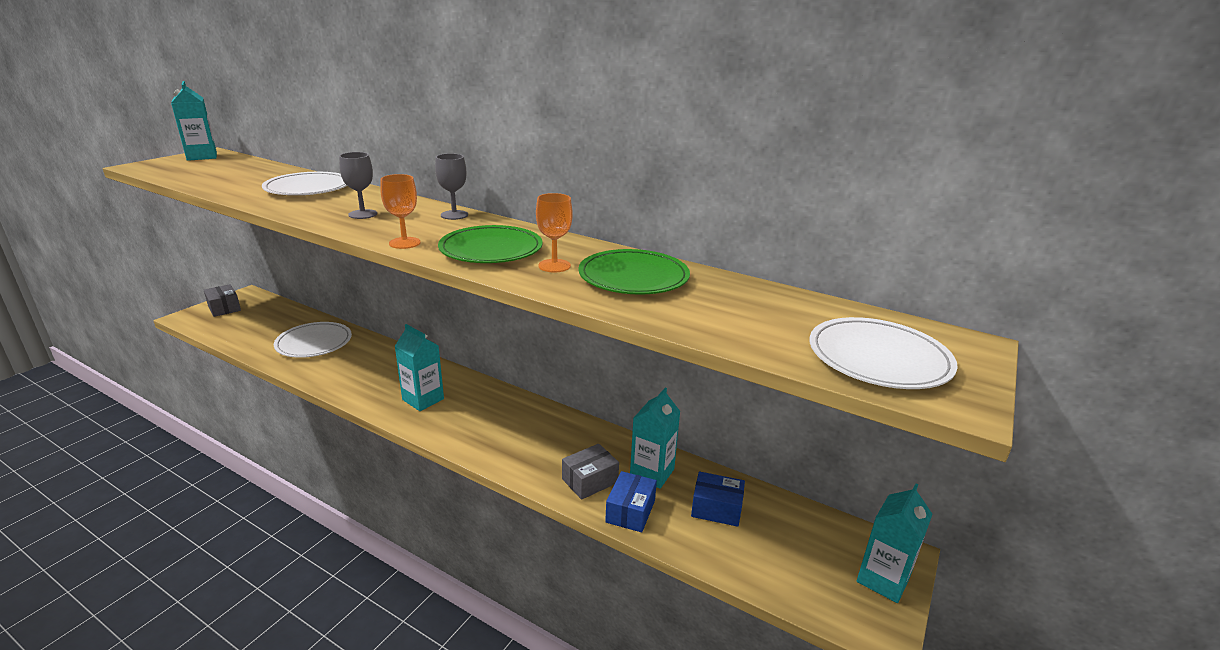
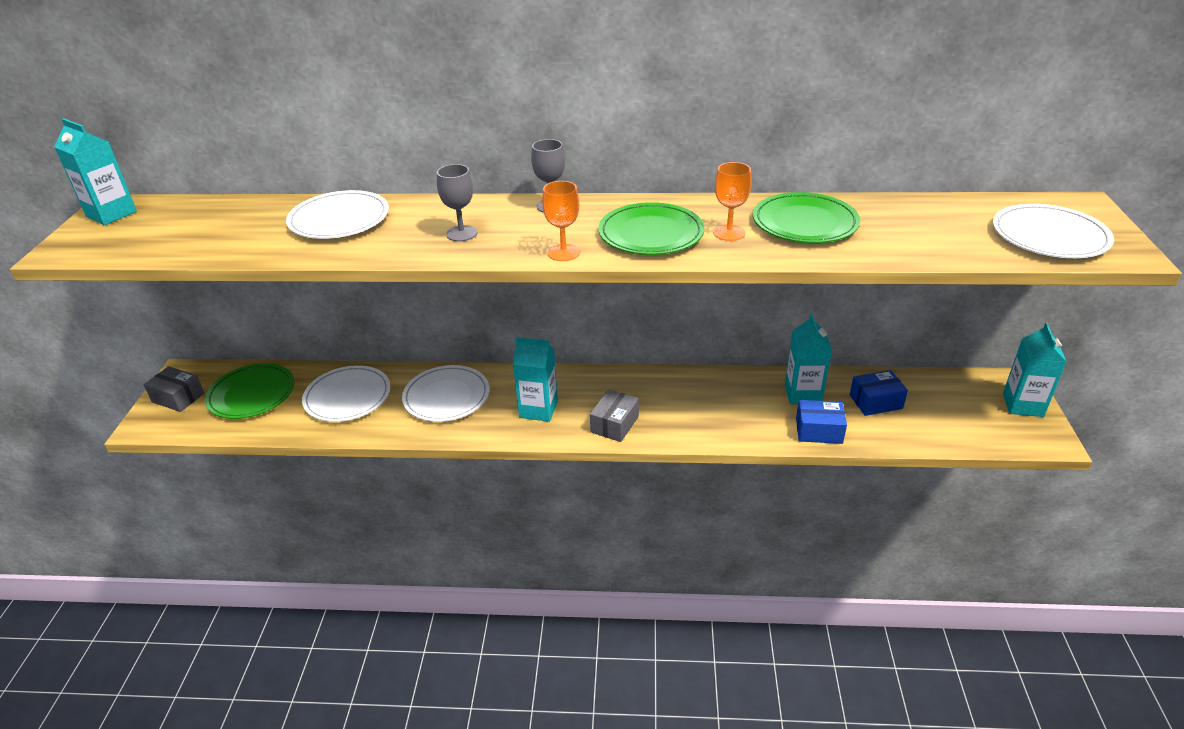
camera: 25 degrees left, 10 degrees up
(264, 321) = (251, 394): none -> green plate
(373, 366) = (446, 397): none -> white plate
(590, 481) = (763, 420): grey box -> grey box (614, 424)
(630, 511) = (819, 431): blue box -> blue box turned 75 degrees counterclockwise

